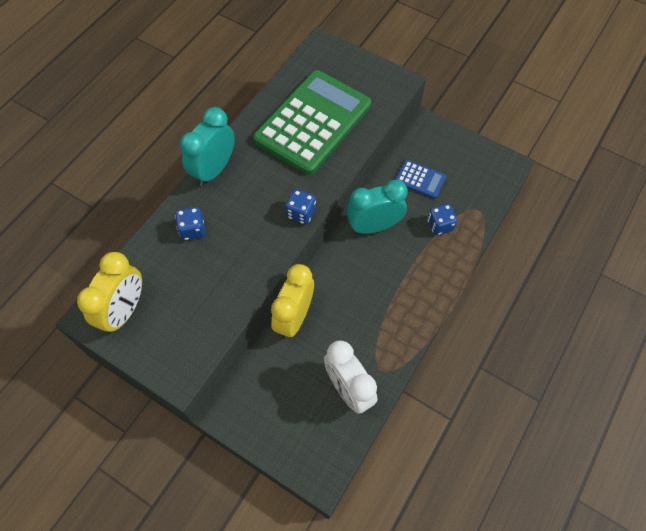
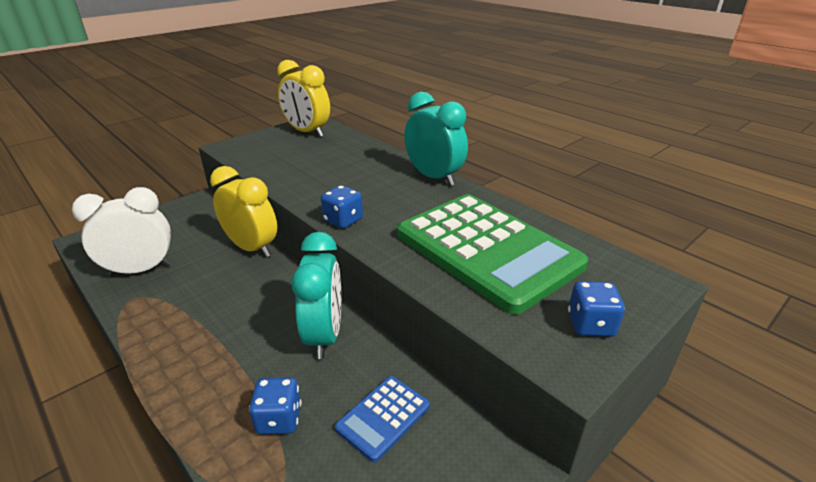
camera: 105 degrees right, 30 degrees down
(193, 230) = (365, 161): blue dice -> blue dice (590, 325)

